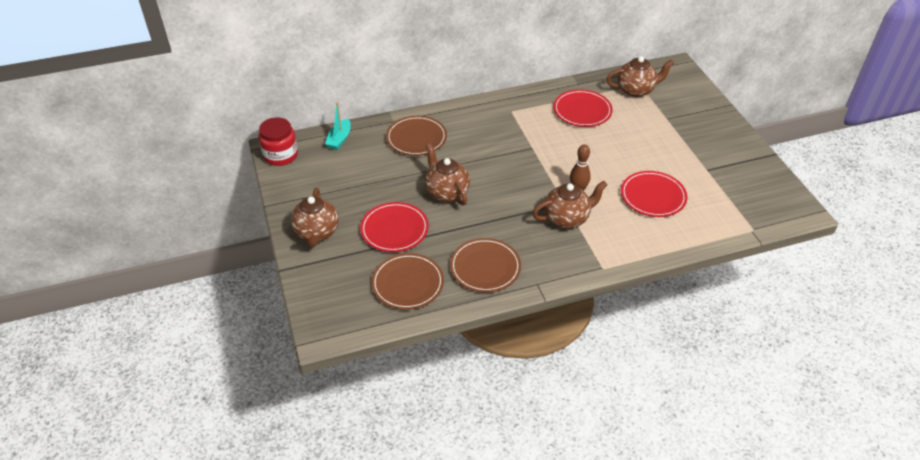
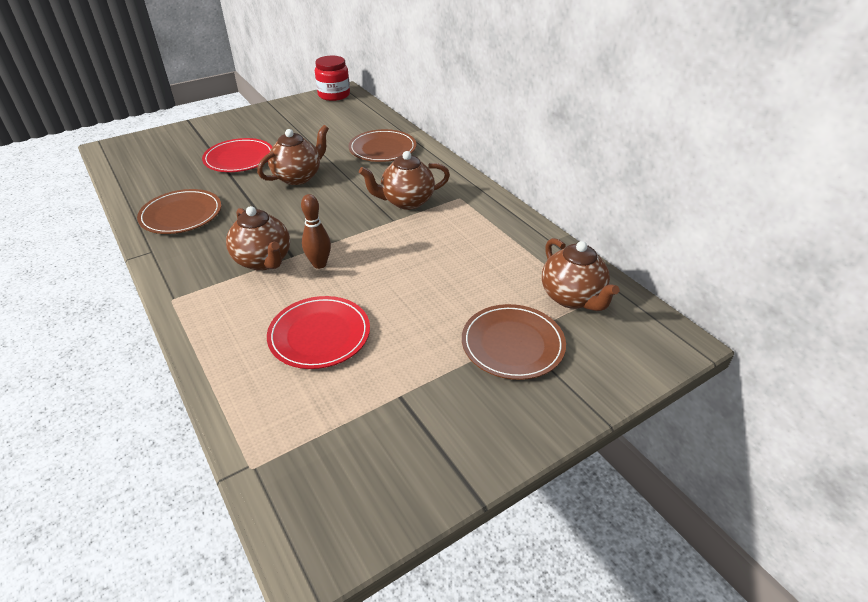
camera: 75 degrees right, 5 degrees down
(317, 233) = (233, 125): brown teapot -> brown teapot (406, 201)
(339, 139) = (365, 114): turquoise boat -> none
(408, 283) = (163, 176): brown plate -> brown plate (512, 344)
(582, 110) = (490, 251): red plate -> none

